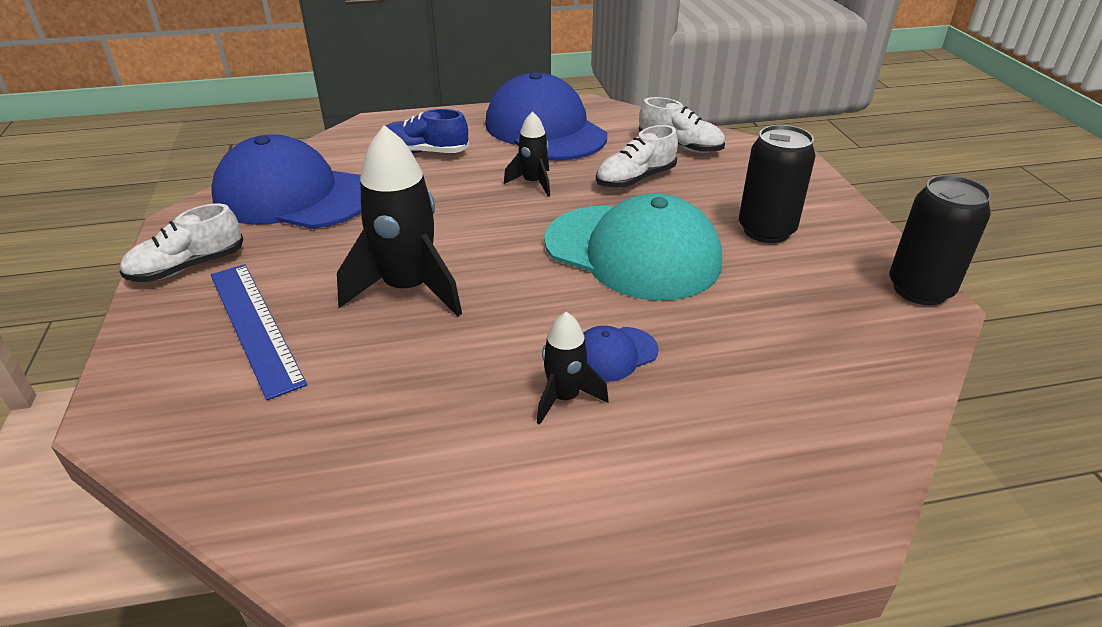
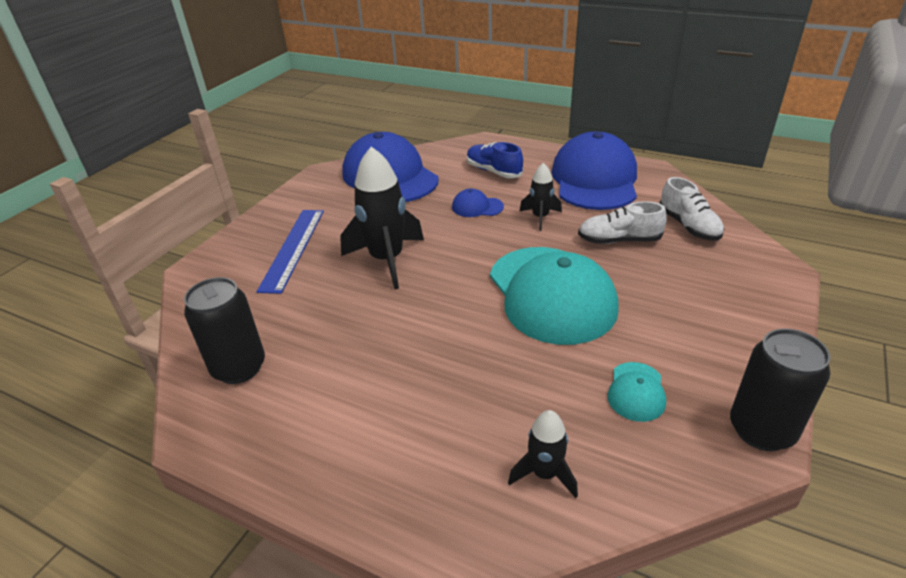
camera: 40 degrees right, 0 degrees up
(187, 267) = (298, 201): white shoe -> none
(564, 398) = (395, 369): black rocket -> black rocket (544, 474)
(614, 354) = (456, 358): blue cap -> blue cap (477, 207)
(766, 230) = (678, 321): black can -> black can (239, 368)
(804, 305) = (636, 392): none -> turquoise cap

